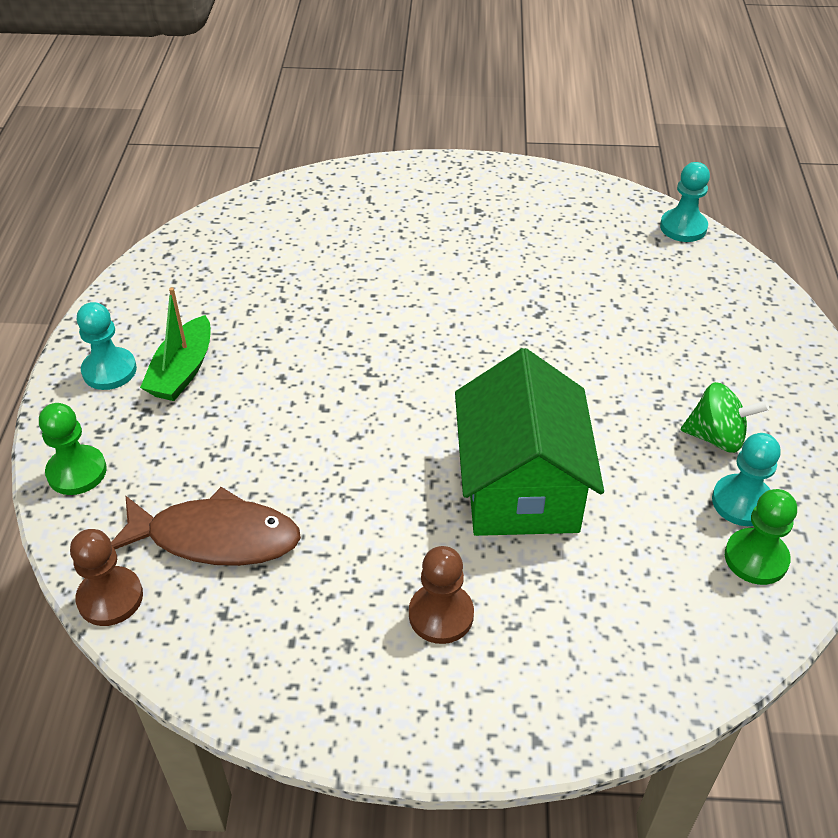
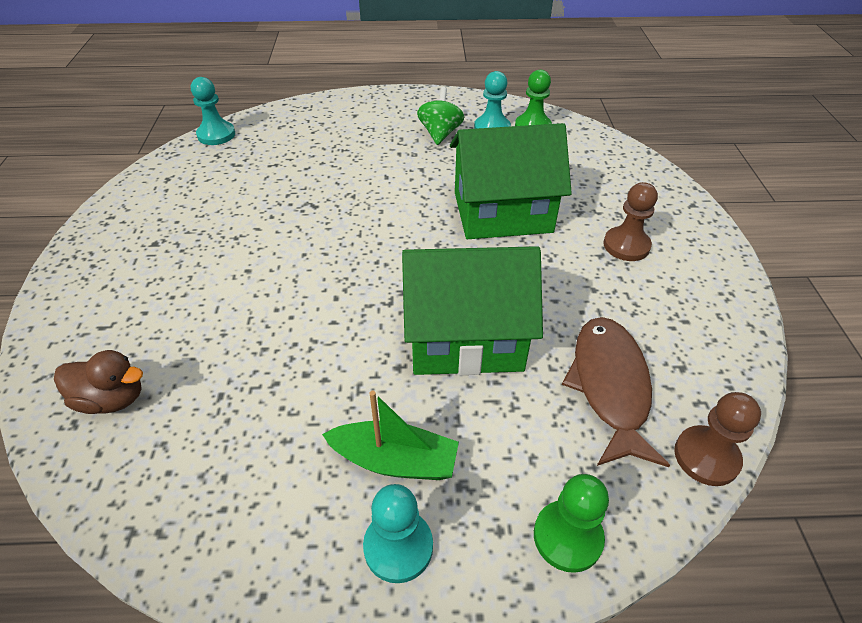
camera: 95 degrees left, 0 degrees up
(289, 215) = (112, 399): none -> brown duck
(309, 428) = (465, 336): none -> green house

